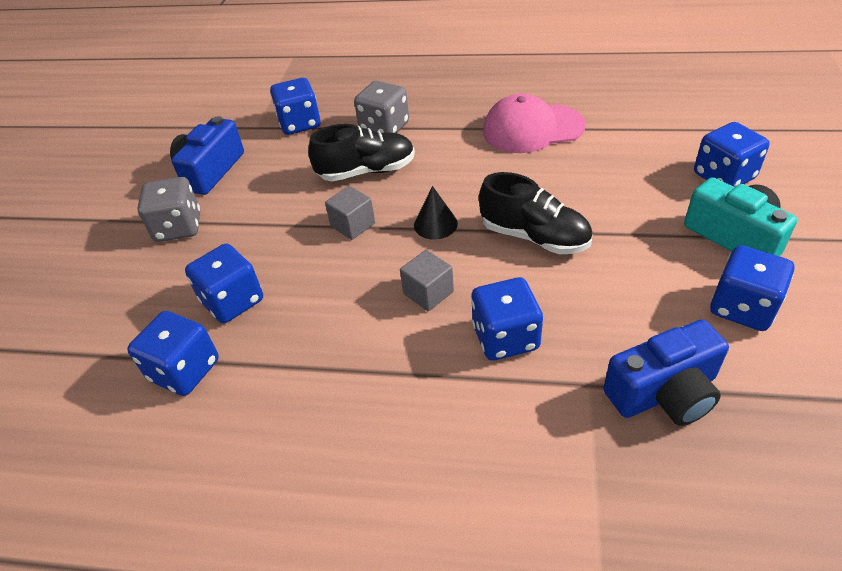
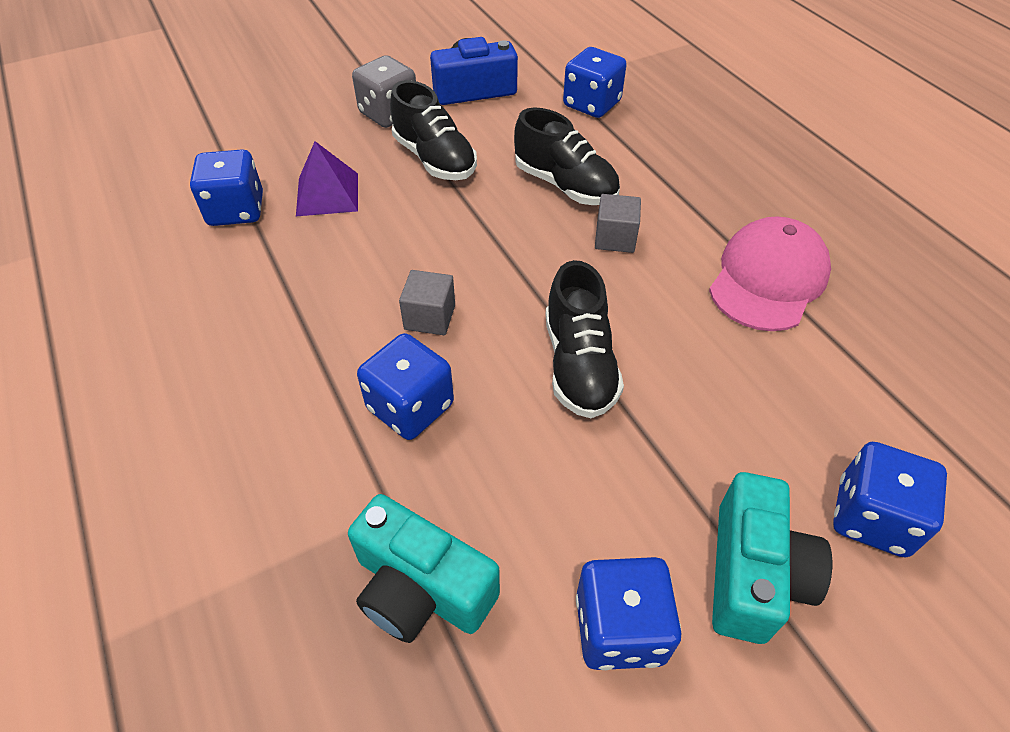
camera: 50 degrees right, 5 degrees up
(233, 301) = (327, 194): blue dice -> purple pyramid
(264, 223) = (435, 159): none -> black shoe
(353, 225) = (480, 216): grey cube -> grey cube (615, 238)
(384, 127) = (645, 162): grey dice -> none
(435, 224) = (531, 275): black cone -> none
(532, 129) = (768, 279): pink cap -> pink cap turned 75 degrees clockwise
(664, 393) = (421, 588): blue camera -> turquoise camera

